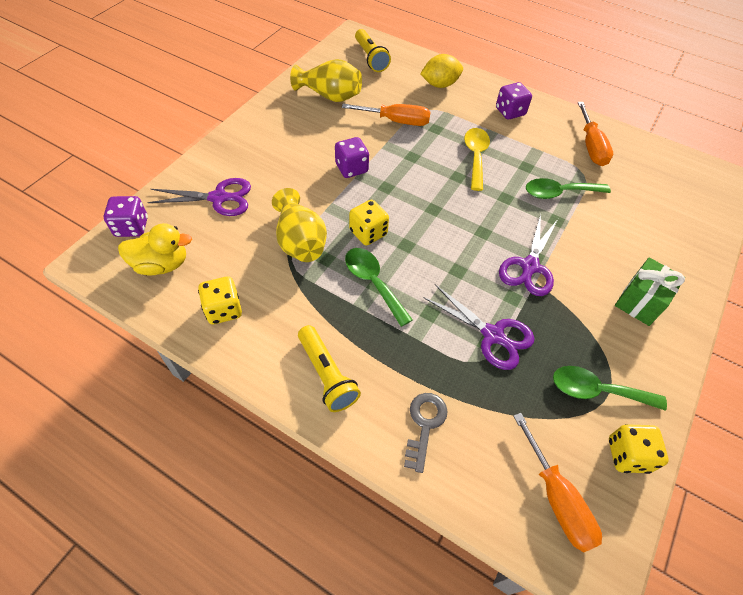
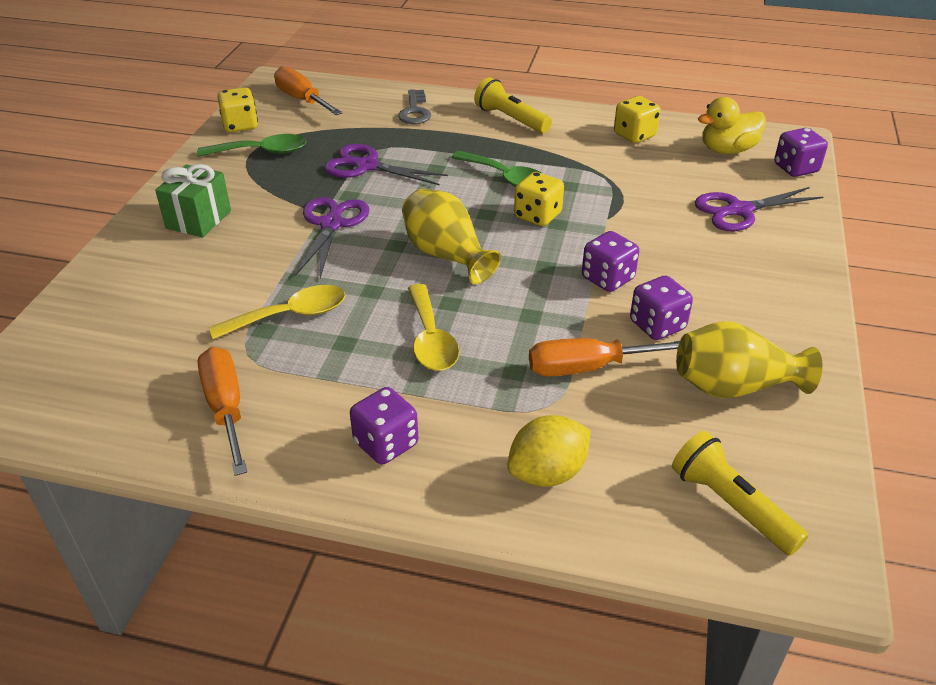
camera: 165 degrees right, 15 degrees down
(300, 241) = (608, 193): yellow vase -> yellow vase (446, 255)
(343, 133) = (657, 325): none -> purple dice
(559, 193) = (290, 315): green spoon -> yellow spoon

